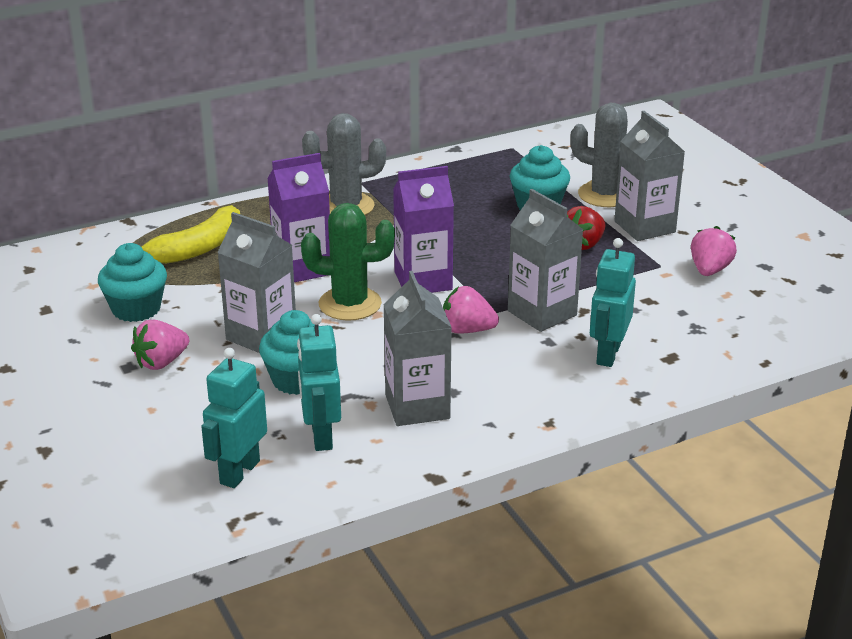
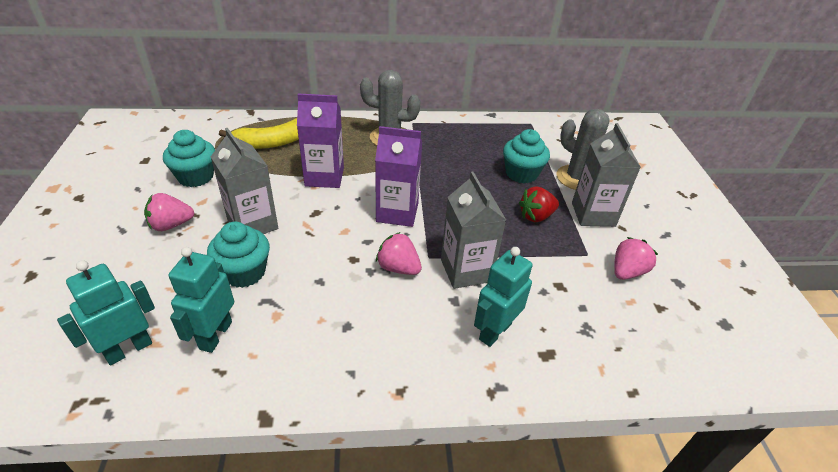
camera: 20 degrees right, 10 degrees up
(350, 304) = (332, 216): green cactus -> none
(417, 407) = (308, 332): grey carton -> none

